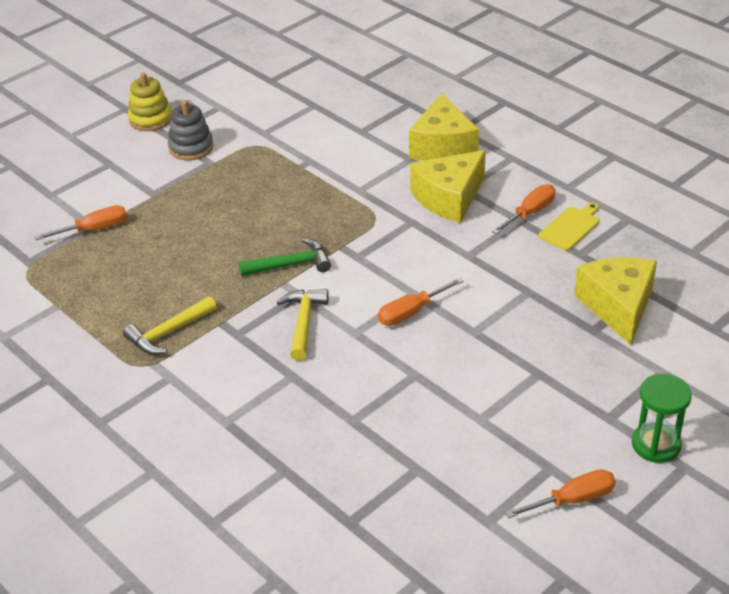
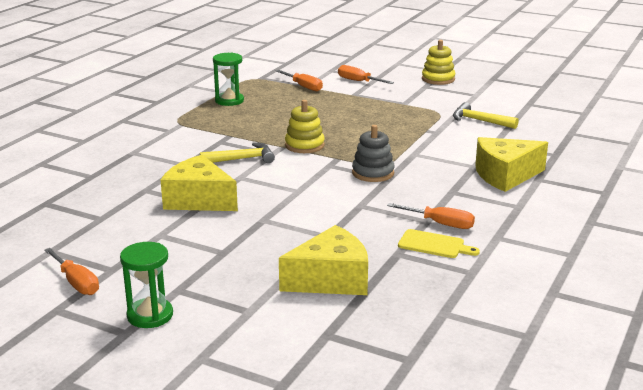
camera: 70 degrees right, 15 degrees down
(97, 305) = (229, 101): none -> green hourglass
(168, 333) = (211, 123): yellow hammer -> yellow hammer (479, 121)
(191, 147) = (416, 95): grey stacking toy -> grey stacking toy (373, 173)
(291, 265) = (304, 145): green hammer -> yellow stacking toy
(411, 312) = (273, 193): orange screwdriver -> orange screwdriver (358, 81)
(449, 198) = (432, 188): yellow cheese -> yellow cheese (198, 200)

